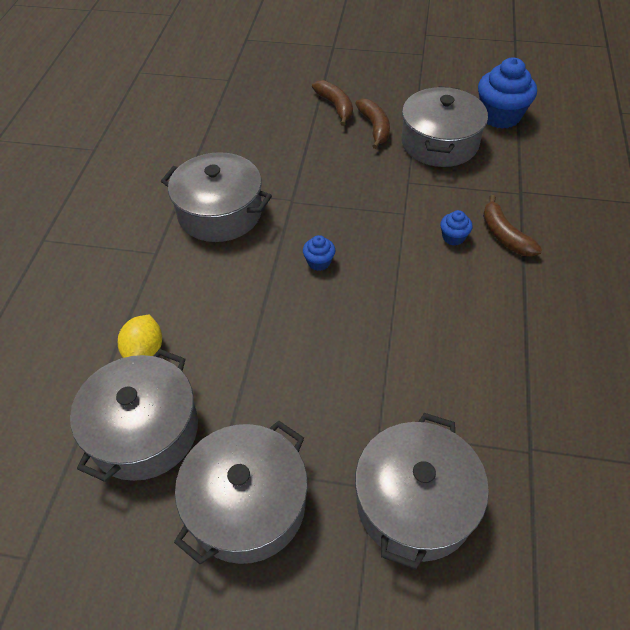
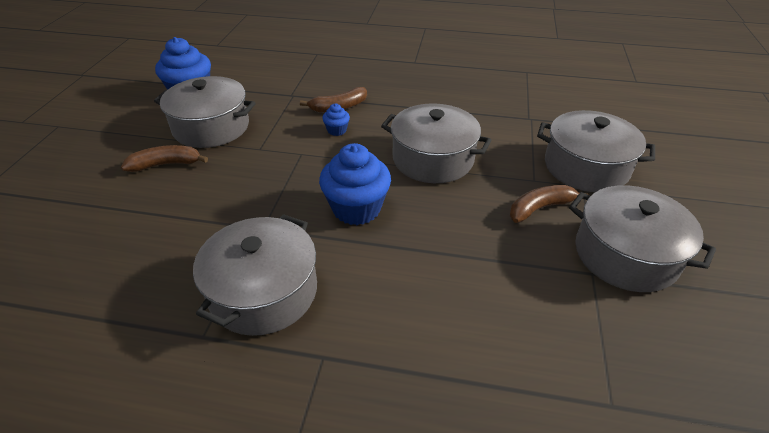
camera: 90 degrees left, 10 degrees down
(144, 430) = (581, 338): grey pot -> grey pot (433, 159)
(145, 351) = (481, 350): yellow lemon -> none
(319, 262) = (356, 209): blue cupcake -> blue cupcake, size x2.11
(335, 106) = (110, 191): brown banana -> brown banana (540, 208)

